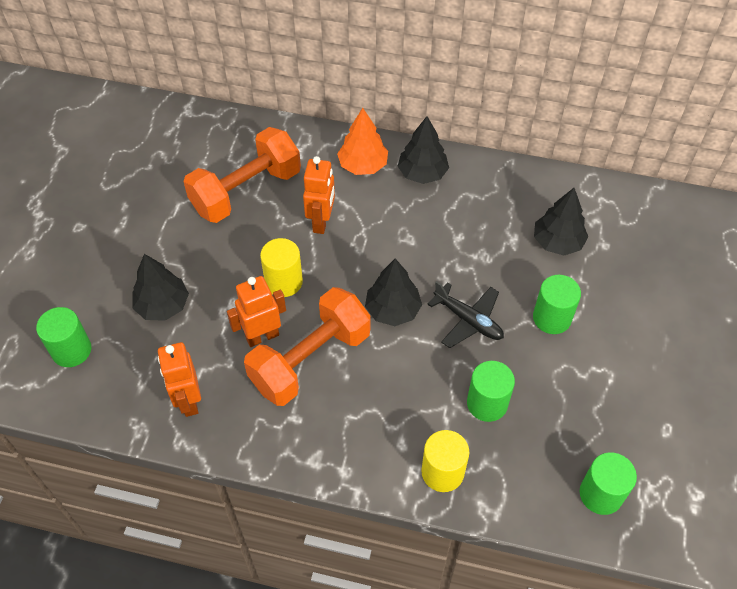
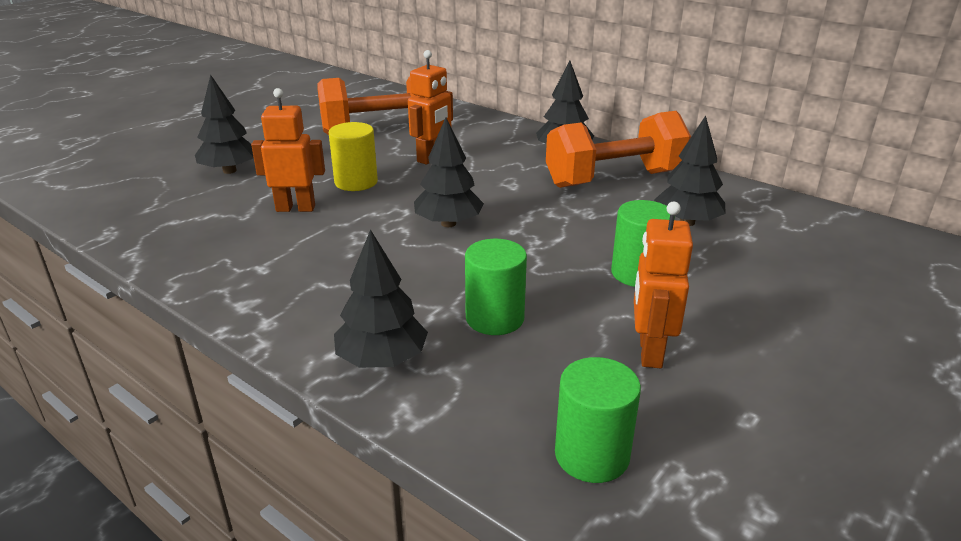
camera: 25 degrees right, 25 degrees down
(71, 350) = (120, 176): green cylinder -> none
(188, 401) = (175, 229): orange robot -> orange robot (649, 352)
(310, 360) = (325, 234): orange dumbbell -> orange dumbbell (614, 179)
(363, 165) = (506, 137): orange tree -> none
(442, 472) = (382, 359): yellow cylinder -> black tree
(468, 320) = (529, 250): black plane -> none

